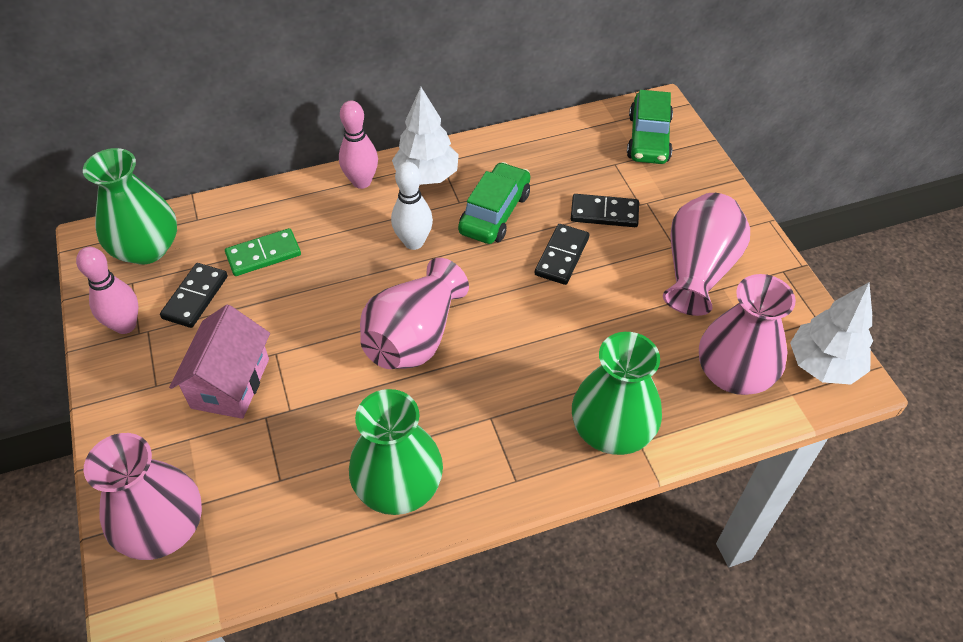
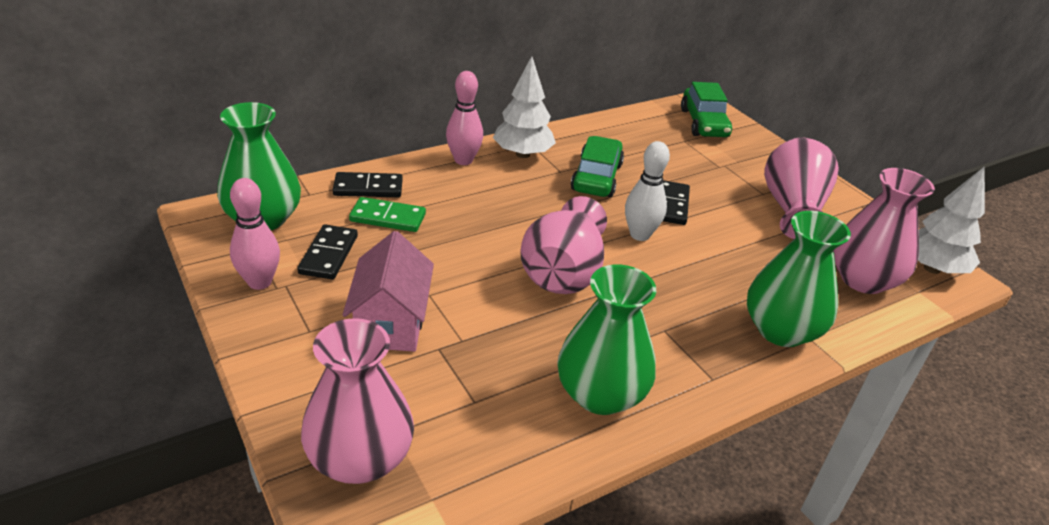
camera: 15 degrees left, 15 degrees down
(263, 254) = (388, 217): green domino -> green domino turned 45 degrees clockwise
(414, 242) = (531, 201): white bowling pin -> white bowling pin (639, 235)
(604, 213) = (692, 174): black domino -> black domino (368, 188)

